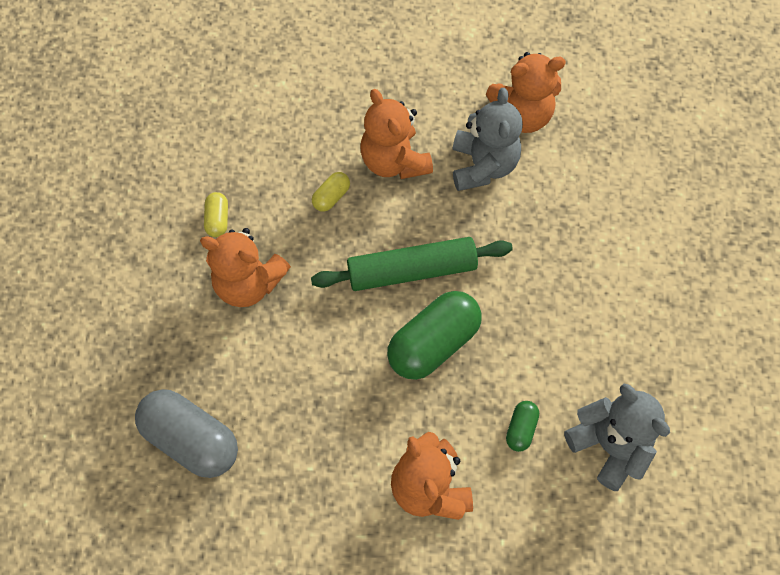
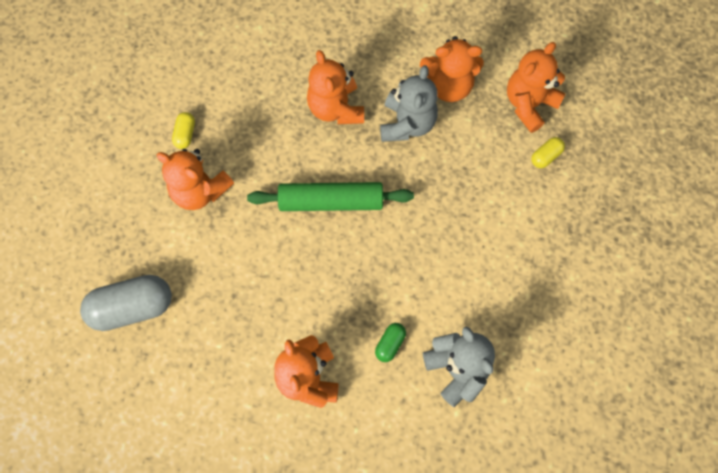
camera: 10 degrees right, 5 degrees up
(191, 439) = (132, 307): grey capsule -> grey capsule turned 60 degrees counterclockwise
(331, 197) = (279, 130): yellow capsule -> yellow capsule (546, 156)
(433, 343) = (335, 263): green capsule -> none
(620, 122) = (529, 104): none -> orange teddy bear

